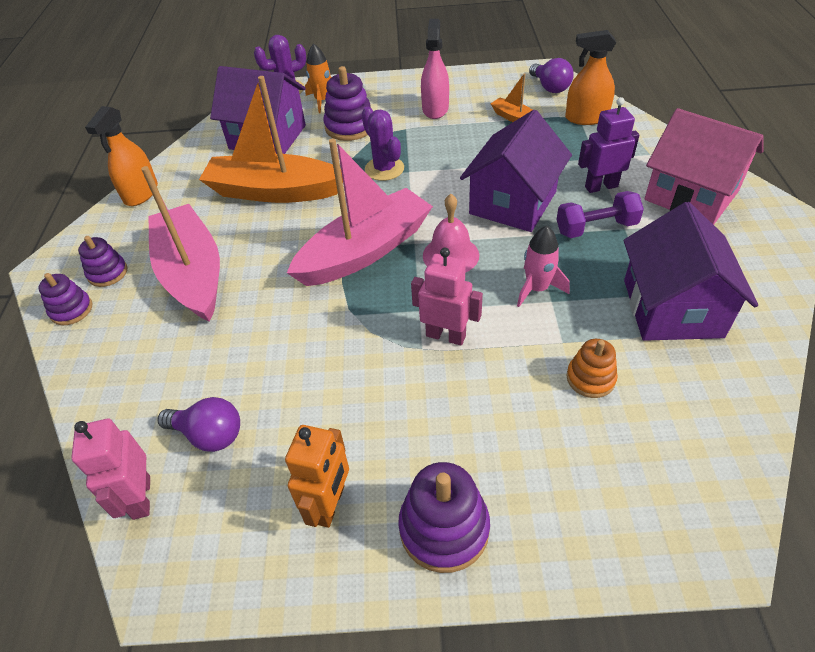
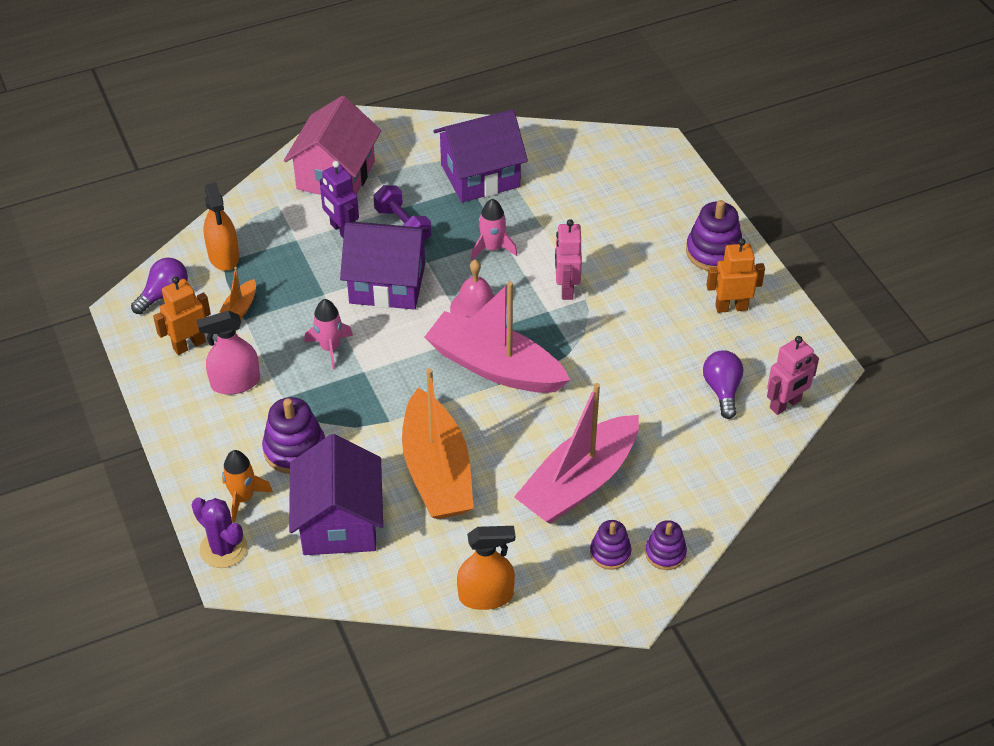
camera: 115 degrees left, 0 degrees up
(384, 169) = (366, 392): purple cactus -> none
(446, 157) = (330, 348): none -> pink rocket
(487, 93) = (189, 345): none -> orange robot
(590, 378) = (567, 207): orange stacking toy -> none

